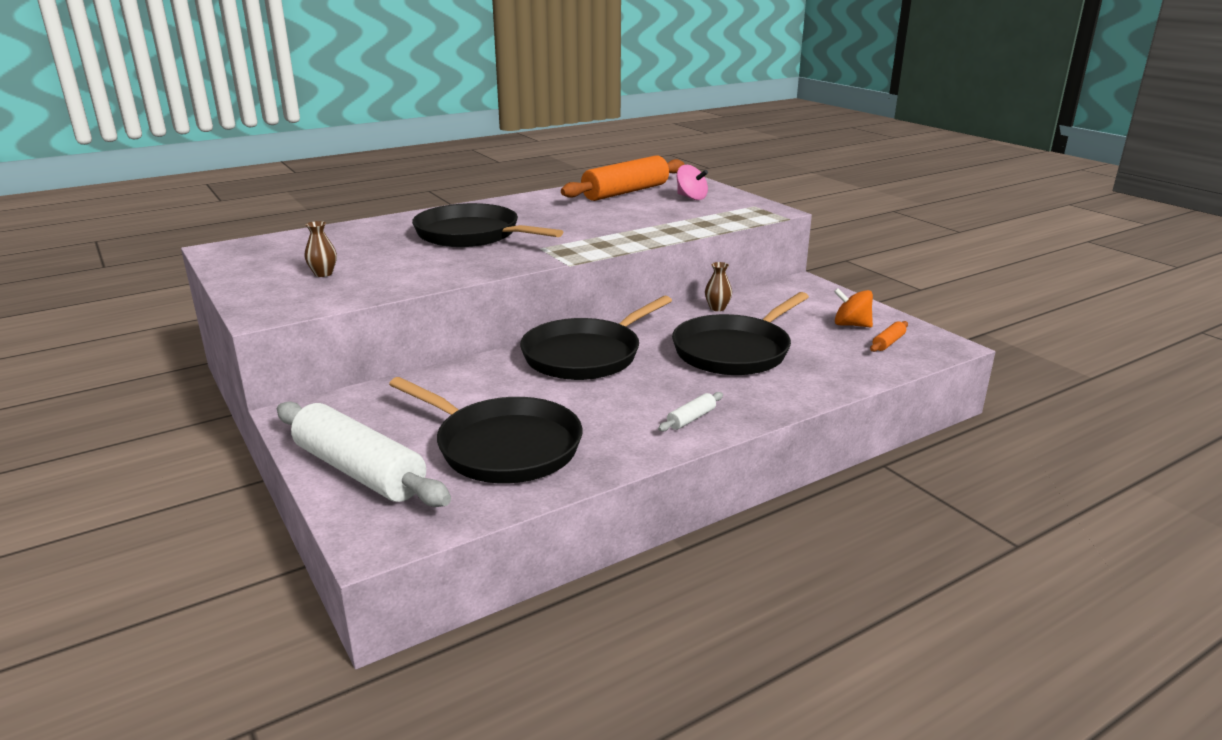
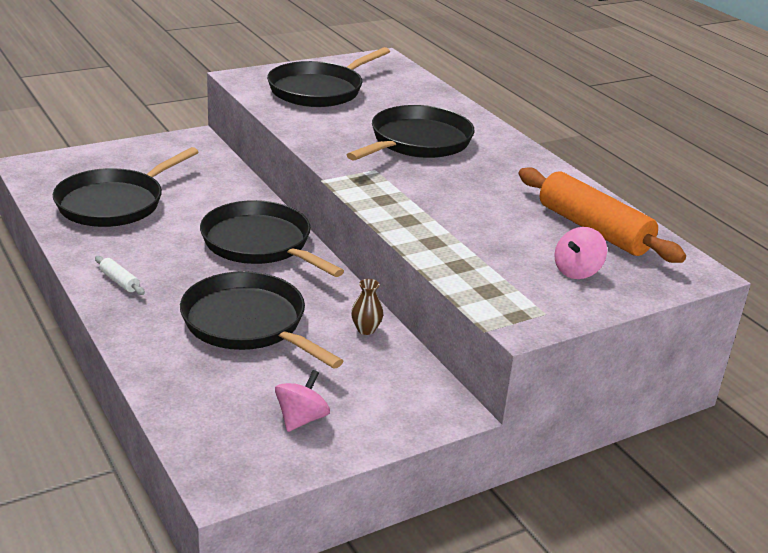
camera: 90 degrees right, 5 degrees up
(323, 274) = (319, 90): brown vase -> black pan
(360, 471) = (108, 159): white rolling pin -> none
(851, 325) = (301, 419): orange spinning top -> pink spinning top
(888, 343) = (243, 436): orange rolling pin -> none

